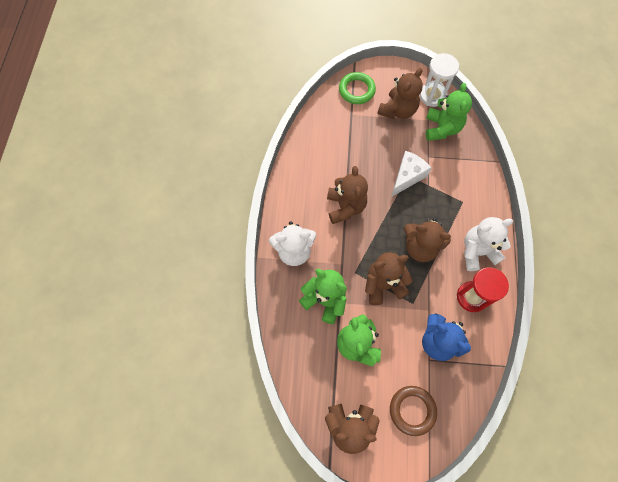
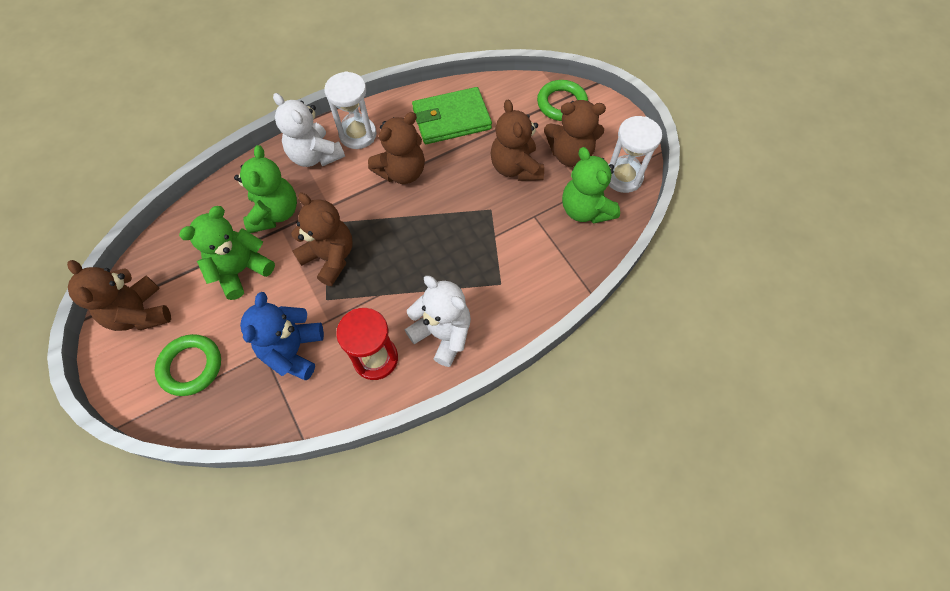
camera: 55 degrees right, 5 degrees down
(295, 215) = (358, 134): none -> white hourglass
(323, 155) = (451, 119): none -> green wallet
(407, 177) = (488, 209): white cheese -> none
(412, 410) = (191, 366): brown ring -> green ring
(420, 247) = (404, 270): brown teddy bear -> brown teddy bear (515, 167)
(441, 128) = (585, 210): green teddy bear -> green teddy bear turned 90 degrees clockwise

